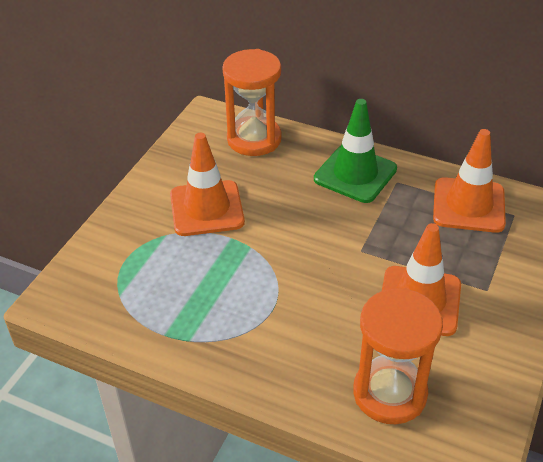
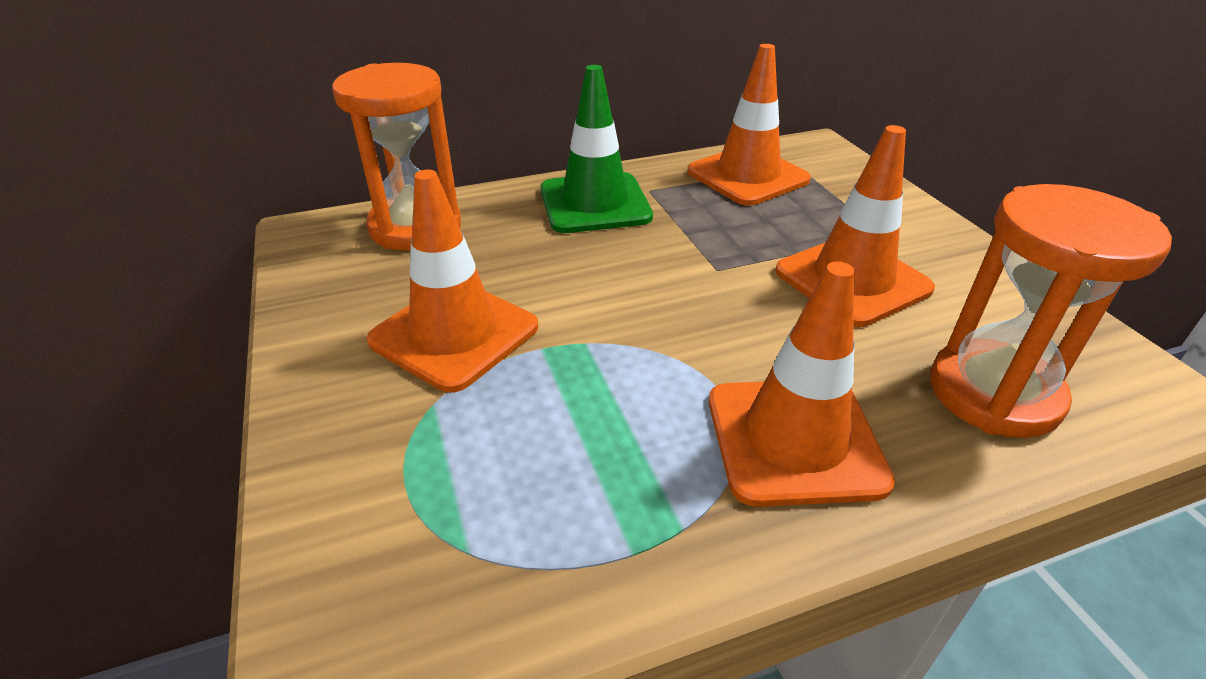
camera: 45 degrees left, 5 degrees down
(273, 344) = (794, 440): none -> orange traffic cone

